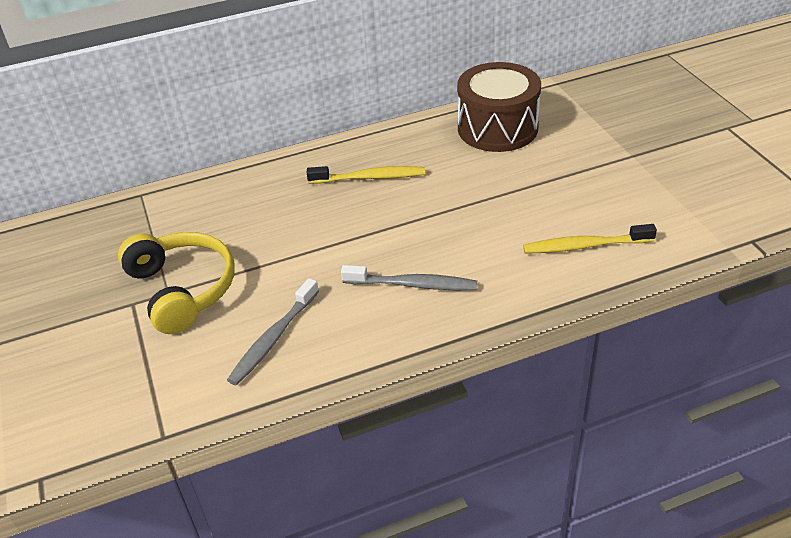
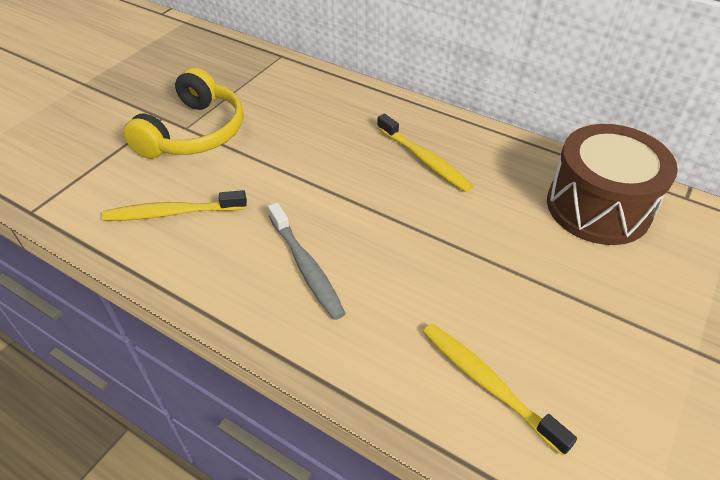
camera: 50 degrees right, 5 degrees up
(273, 338) = (172, 213): grey toothbrush -> yellow toothbrush

